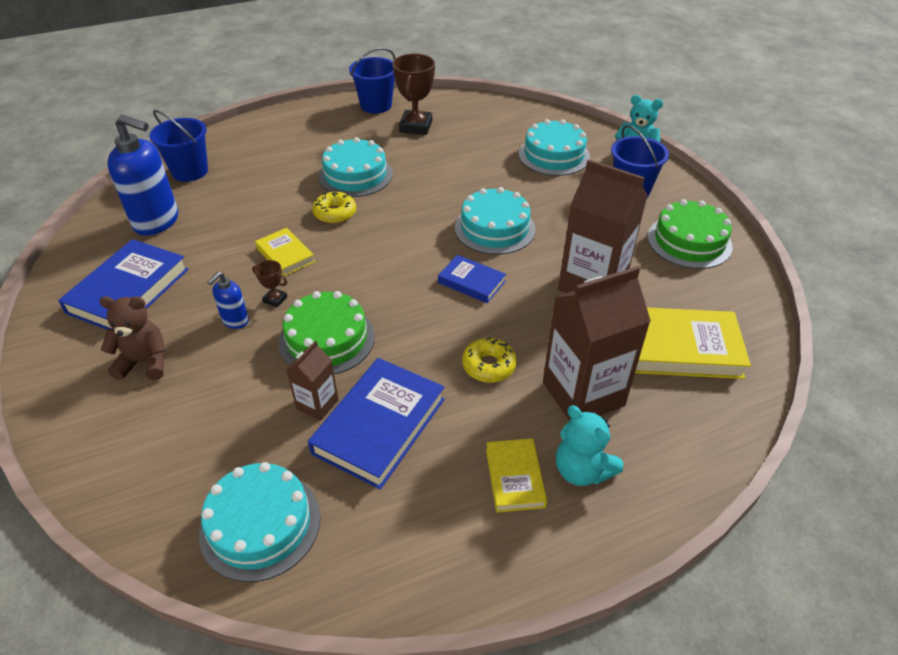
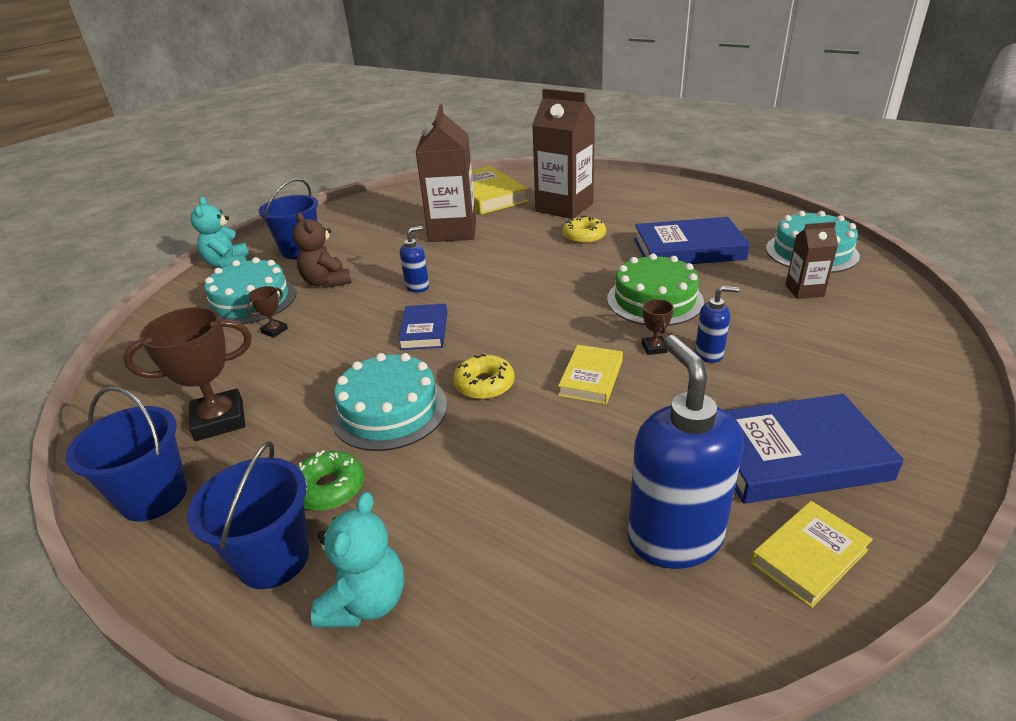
camera: 120 degrees left, 10 degrees down
(145, 362) = (826, 372): brown teddy bear -> brown teddy bear (326, 282)
(190, 171) = (525, 608): blue bucket -> blue bucket (273, 558)
(317, 404) = (712, 275): brown carton -> brown carton (804, 290)
(320, 145) = (329, 488): none -> green donut
(471, 282) = (505, 271): blue book -> blue book (424, 330)
(494, 228) = (417, 287): turquoise cake -> blue soap dispenser
(496, 157) = (274, 331): none -> brown trophy
(515, 477) = (652, 206): yellow book -> yellow book (809, 556)
(582, 470) = (619, 194): turquoise teddy bear -> turquoise teddy bear (366, 601)
(689, 241) = (361, 216): green cake -> none

